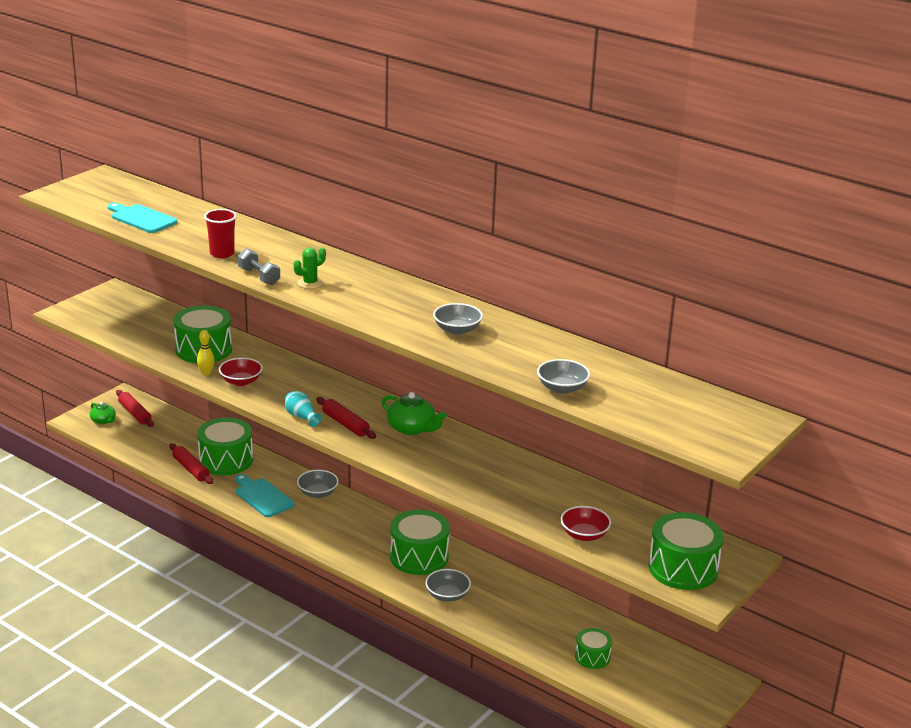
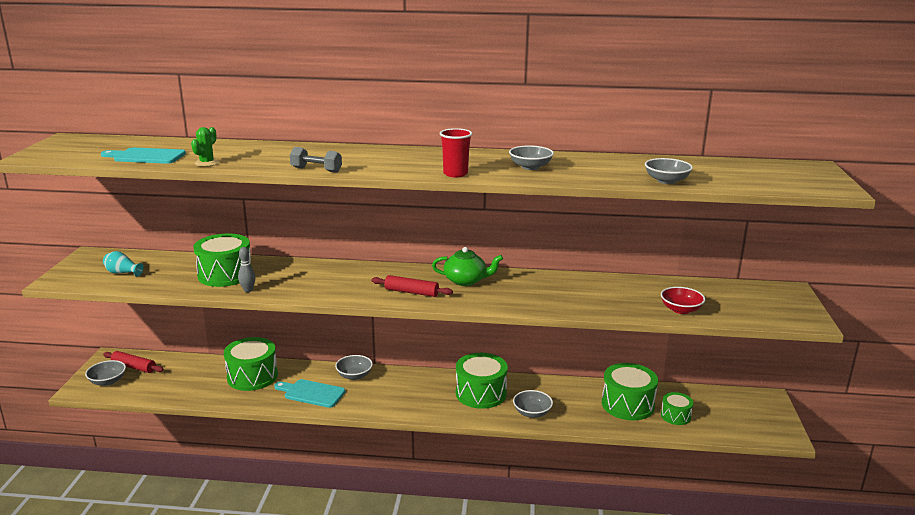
camera: 30 degrees left, 5 degrees down
(103, 420) = (108, 381): green teapot -> grey bowl
(191, 469) = (227, 393): red rolling pin -> none
(206, 373) = (248, 290): yellow bowling pin -> grey bowling pin
(222, 253) = (259, 163): red cup -> red cup (455, 174)
(241, 381) = (286, 287): red bowl -> none
(301, 417) = (370, 297): turquoise vase -> turquoise vase (122, 273)
(310, 283) = (367, 165): green cactus -> green cactus (207, 163)
(683, 568) = (769, 309): green drum -> green drum (627, 404)

